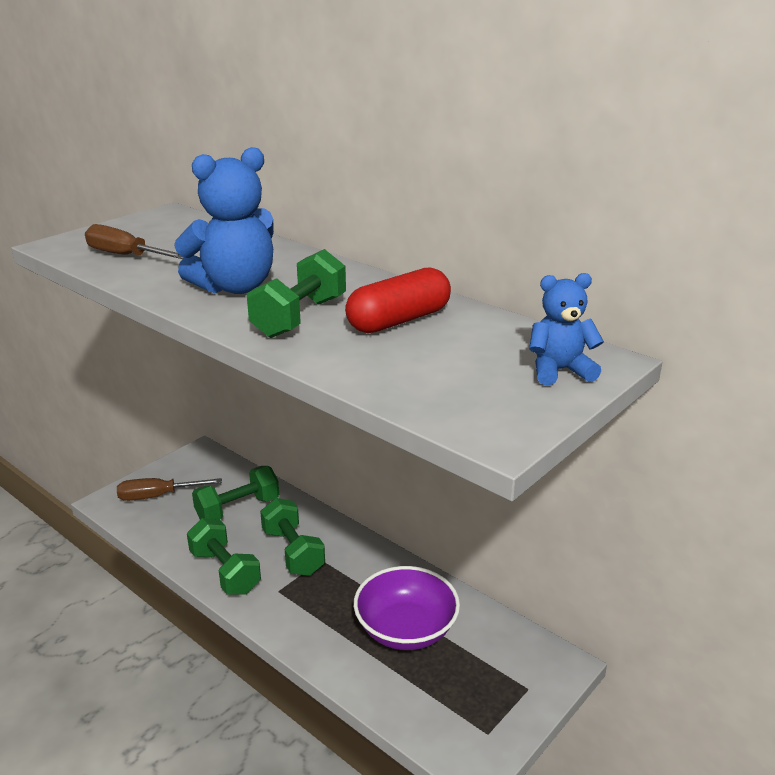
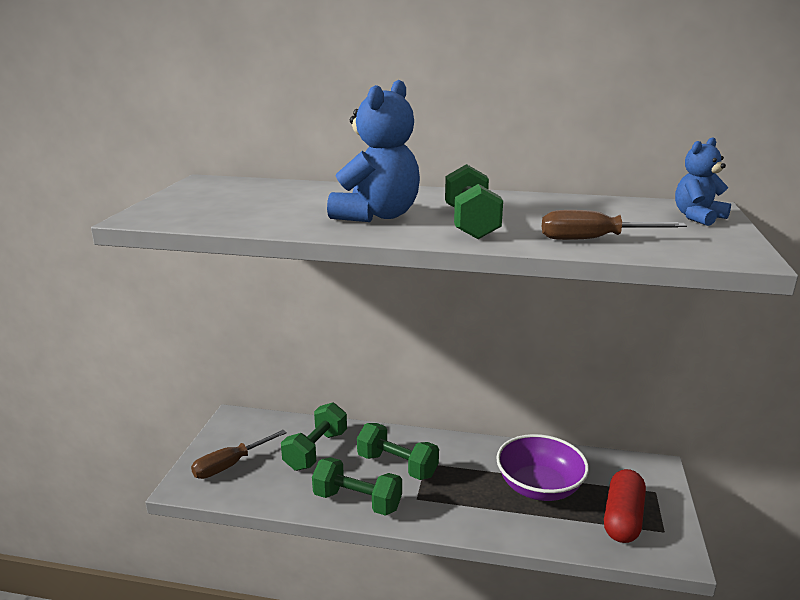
camera: 30 degrees left, 5 degrees down
(125, 256) = (231, 213): brown screwdriver -> brown screwdriver (593, 239)
(399, 320) = (543, 212): red capsule -> red capsule (623, 518)

